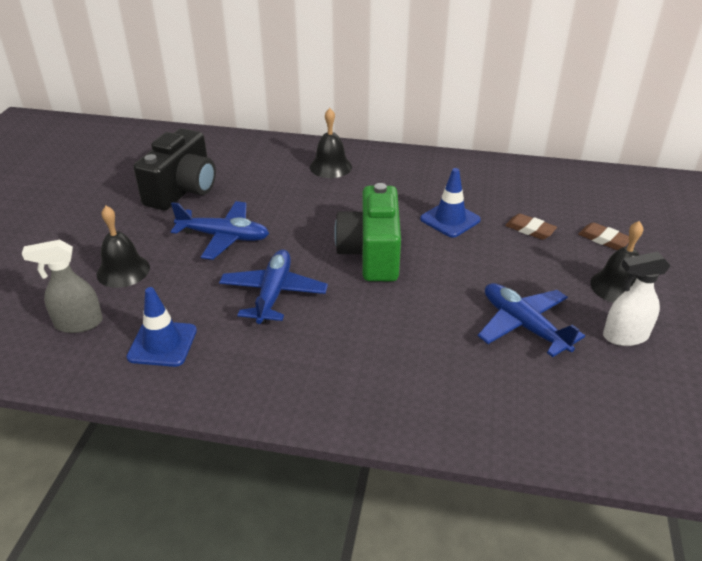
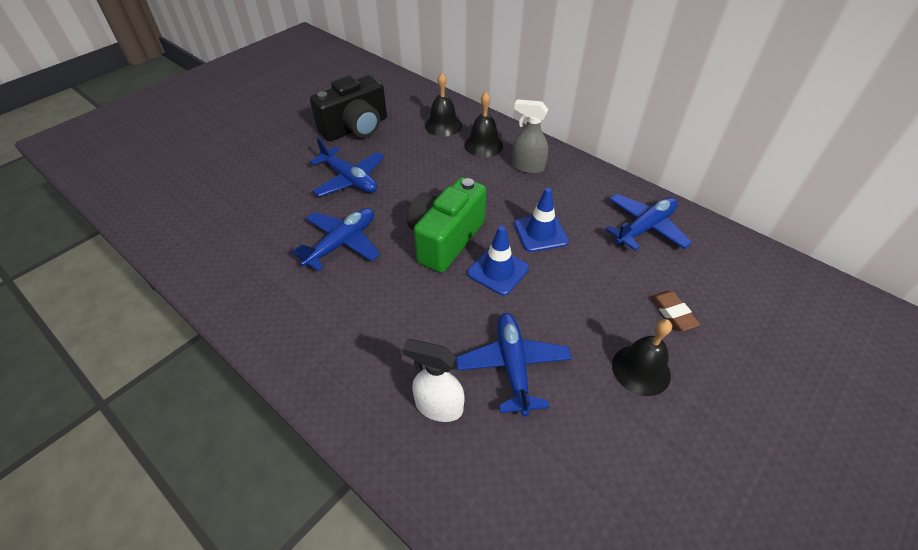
camera: 30 degrees right, 10 degrees up
(78, 323) = (201, 212): grey spray bottle -> grey spray bottle (527, 167)
(123, 271) = (261, 181): black bell -> black bell (443, 125)
(162, 344) = (235, 252): blue traffic cone -> blue traffic cone (498, 271)
(528, 187) = (645, 228): none -> blue plane
(530, 229) = (606, 272): brown eraser -> none
(625, 336) = (600, 424): white spray bottle -> white spray bottle (438, 406)

